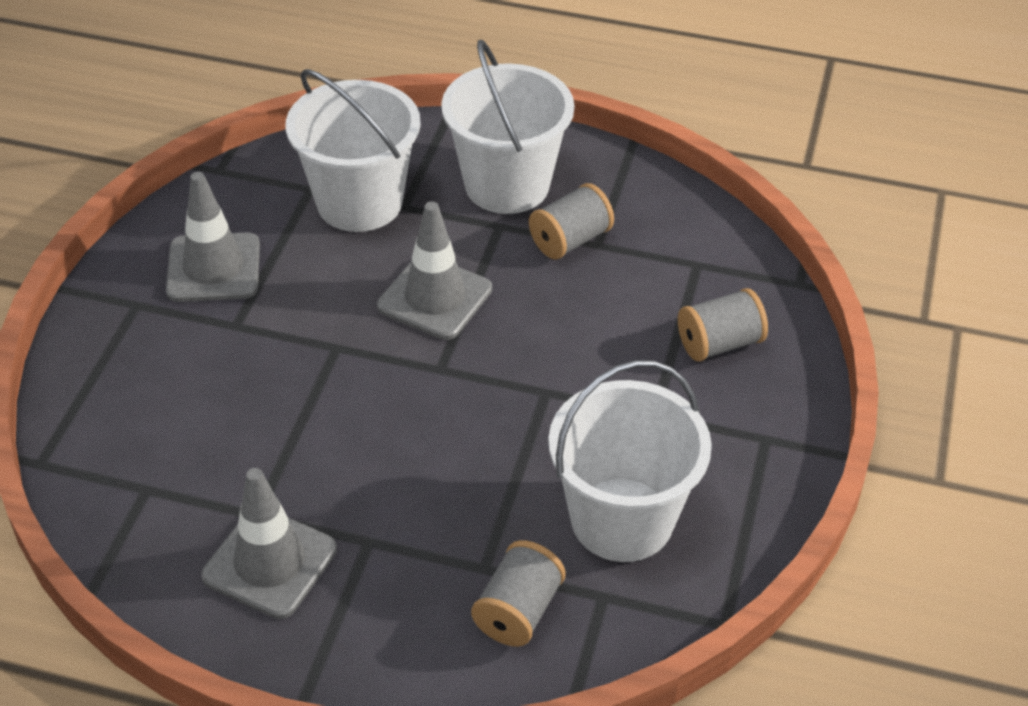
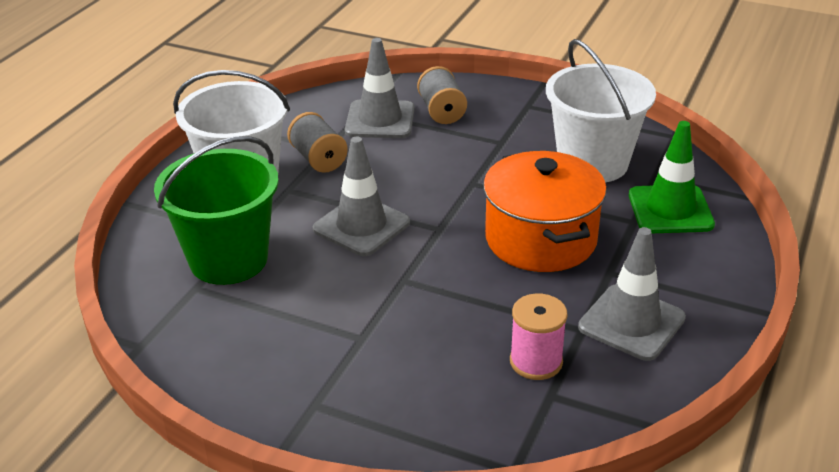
camera: 80 degrees left, 10 degrees down
(199, 473) = (536, 362): none -> pink spool
(213, 268) = (282, 351): grey traffic cone -> grey traffic cone (380, 120)
(359, 202) = (228, 259): white bucket -> green bucket
(429, 468) = (541, 239): none -> orange pot
(518, 611) = (670, 210): grey spool -> green traffic cone

